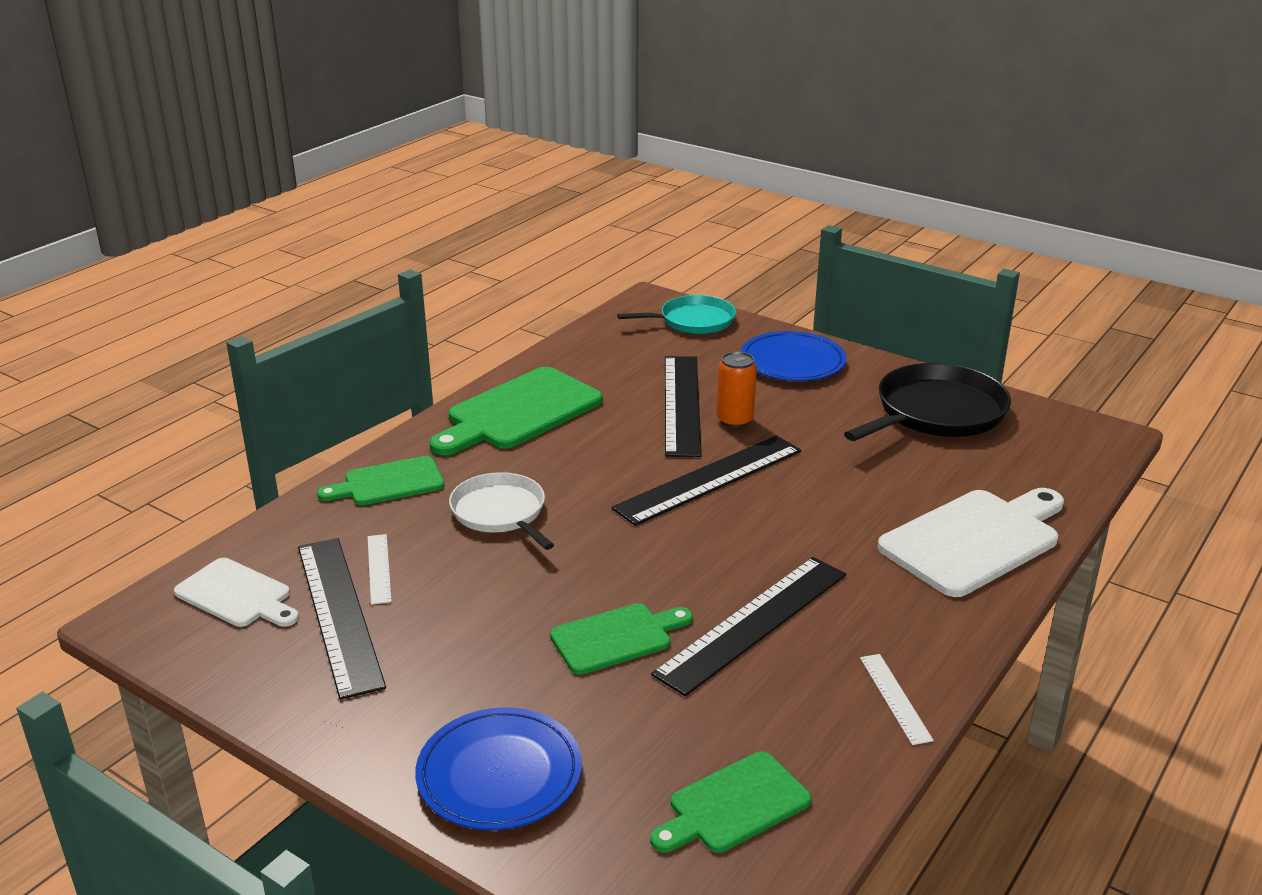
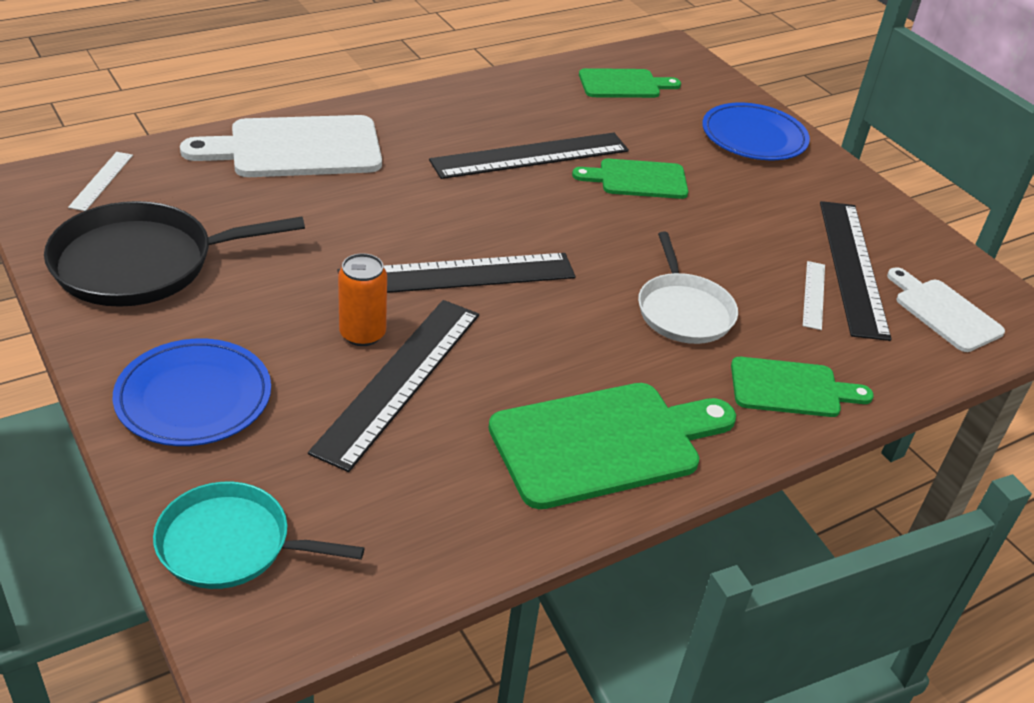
camera: 160 degrees left, 10 degrees up
(895, 698) = (481, 92): white ruler -> white ruler (101, 181)

